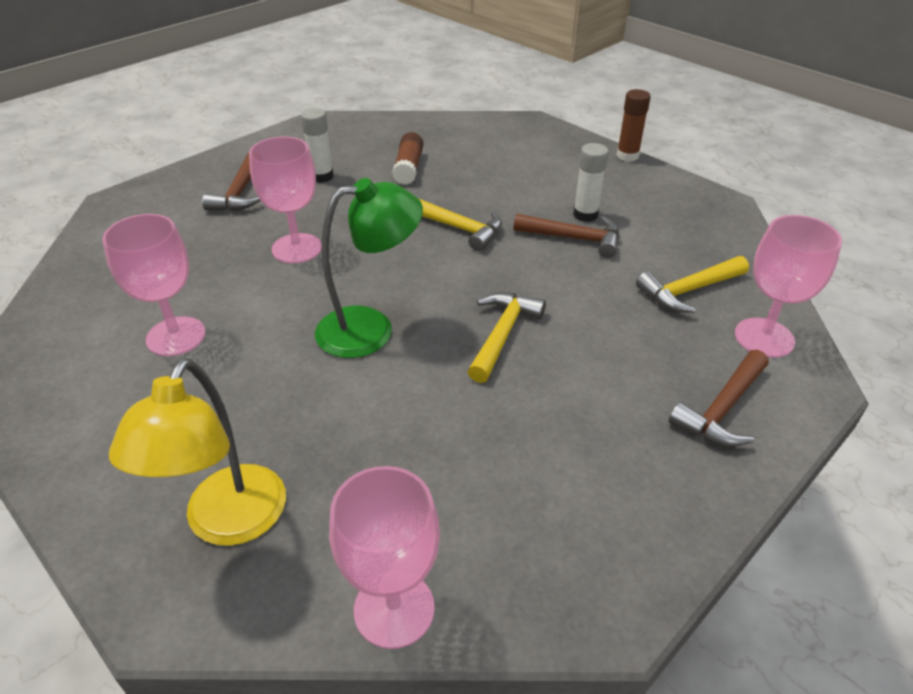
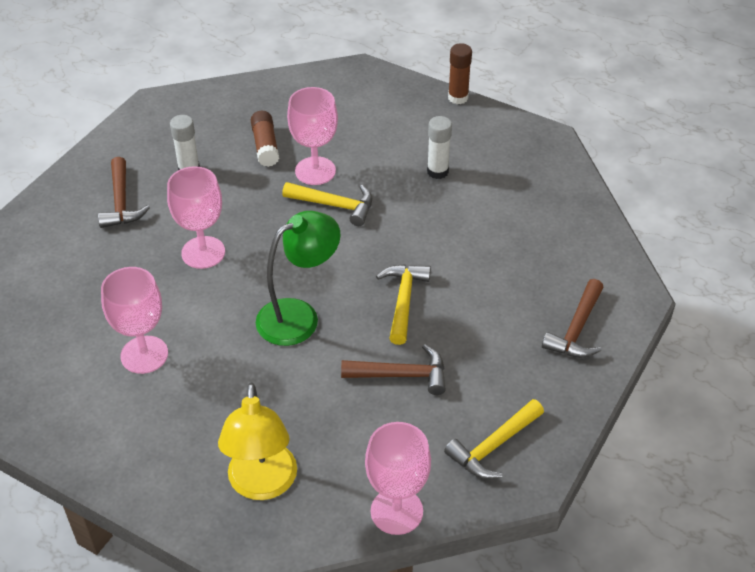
camera: 15 degrees left, 5 degrees up
(574, 238) = (435, 198): brown hammer -> brown hammer (402, 375)
(688, 291) = (536, 233): yellow hammer -> yellow hammer (493, 447)
(764, 338) = (598, 264): pink goblet -> pink goblet (315, 171)

